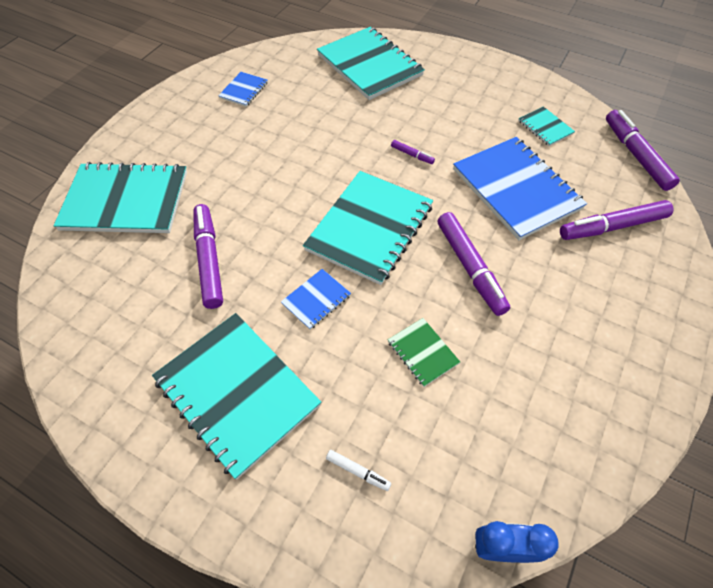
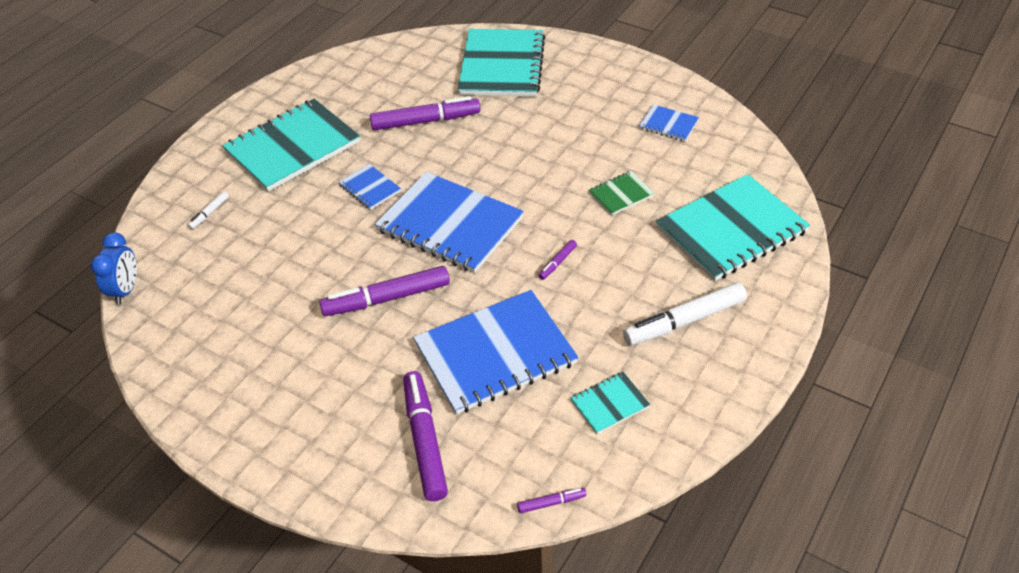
camera: 95 degrees right, 10 degrees down
(370, 228) = (449, 225): turquoise notebook -> blue notebook
(422, 352) = (299, 256): green notebook -> green notebook (621, 194)
(462, 91) = (684, 321): none -> white marker
(636, 155) = (551, 503): purple marker -> purple marker, size x0.45

